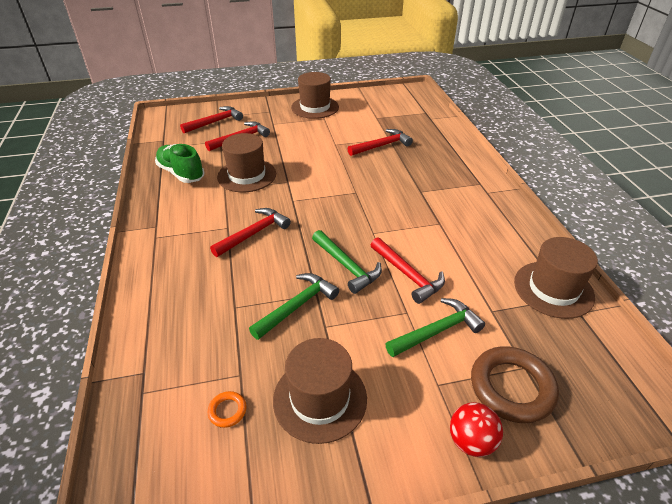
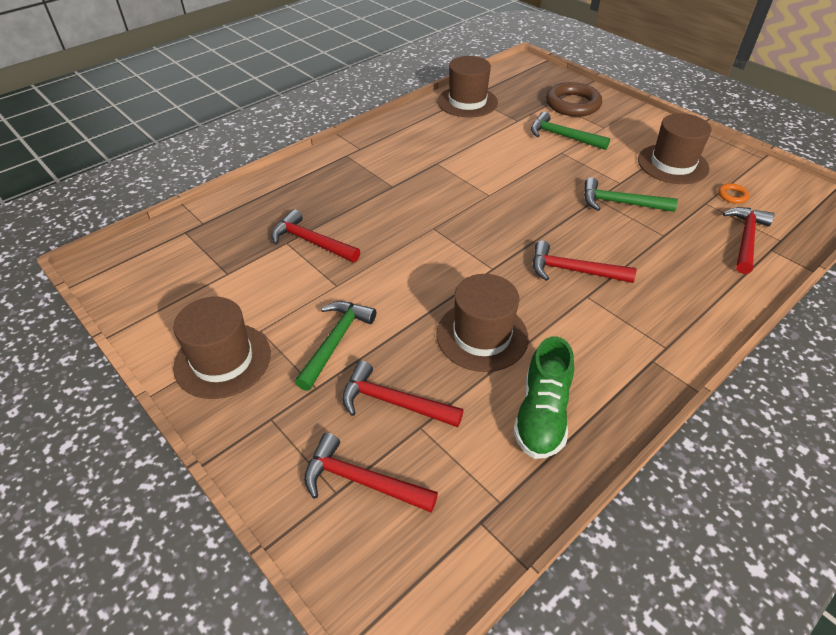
camera: 120 degrees left, 5 degrees up
(346, 266) = (548, 194): green hammer -> green hammer (335, 342)
(407, 275) = (522, 162): red hammer -> red hammer (745, 239)
(471, 441) = (624, 110): red ball -> none

